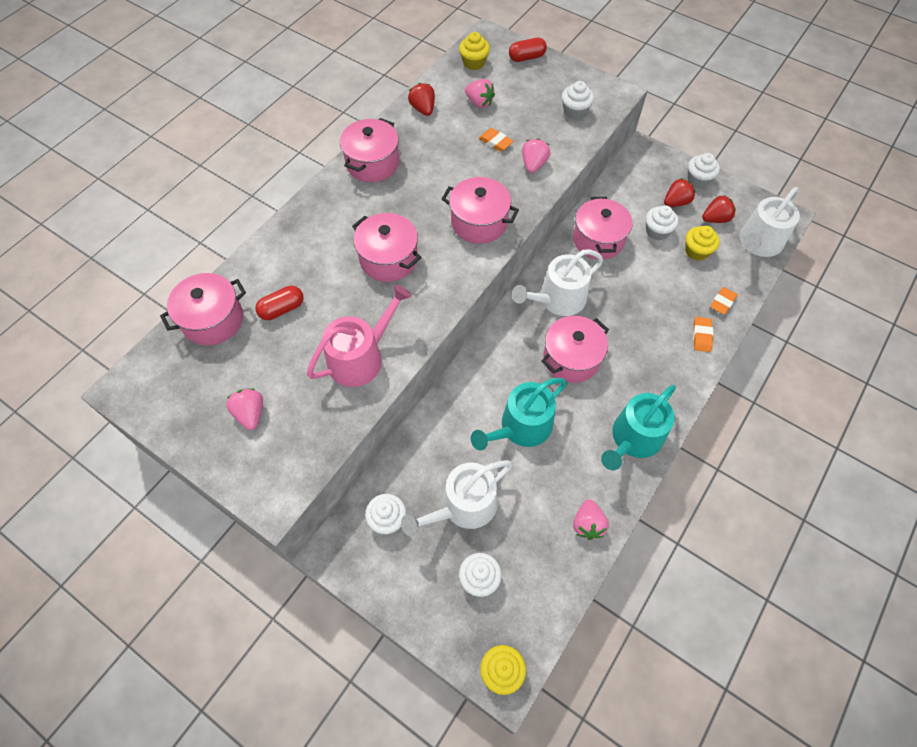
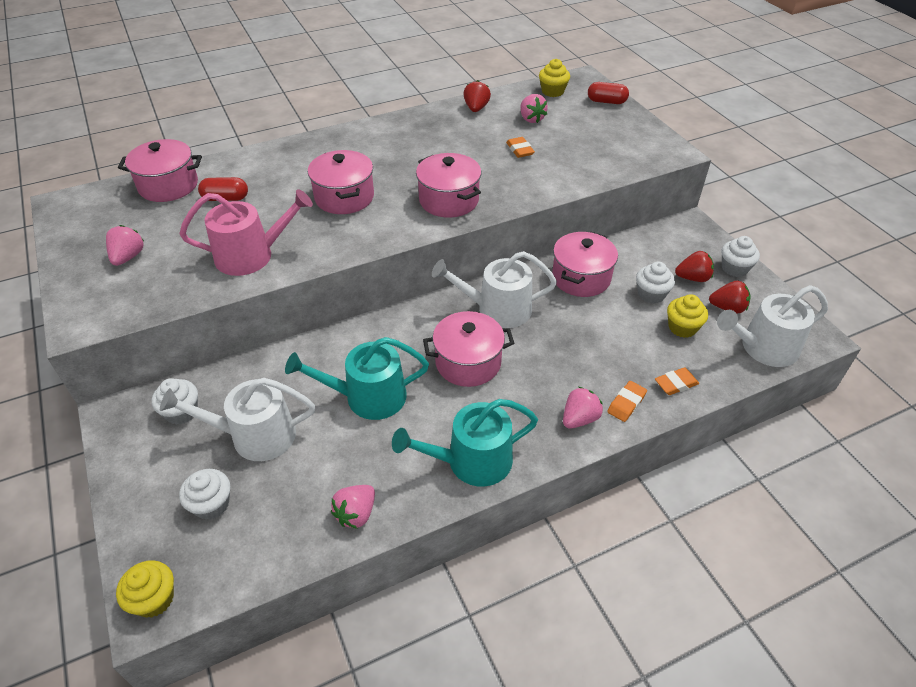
camera: 30 degrees right, 15 degrees down
(372, 163) = (396, 130): pink pot -> none
(533, 164) = (541, 177): pink strawberry -> pink strawberry (579, 419)
(575, 111) = (618, 152): white cupcake -> none

